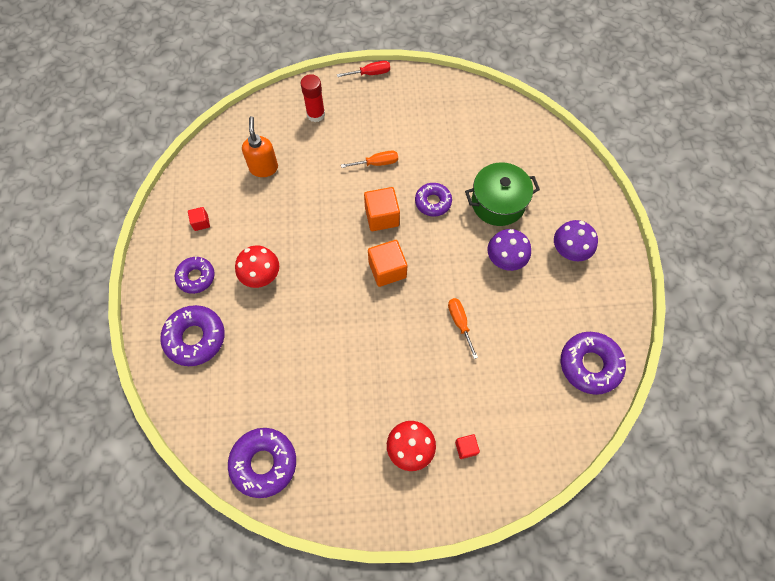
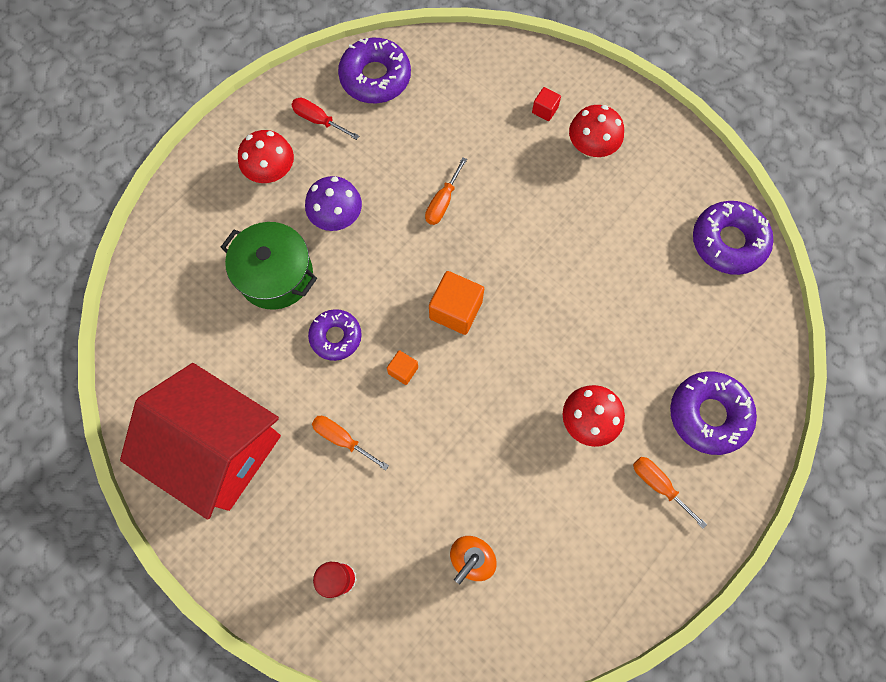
camera: 135 degrees left, 5 degrees up
(196, 277) = (658, 485): purple donut -> orange screwdriver
(201, 222) = (602, 552): red cube -> none
(370, 73) = (217, 575): red screwdriver -> red screwdriver (318, 120)
(382, 216) = (403, 370): orange cube -> orange cube, size x0.54
(427, 113) = (220, 449): none -> red house
(569, 251) = (272, 172): purple mushroom -> red mushroom

